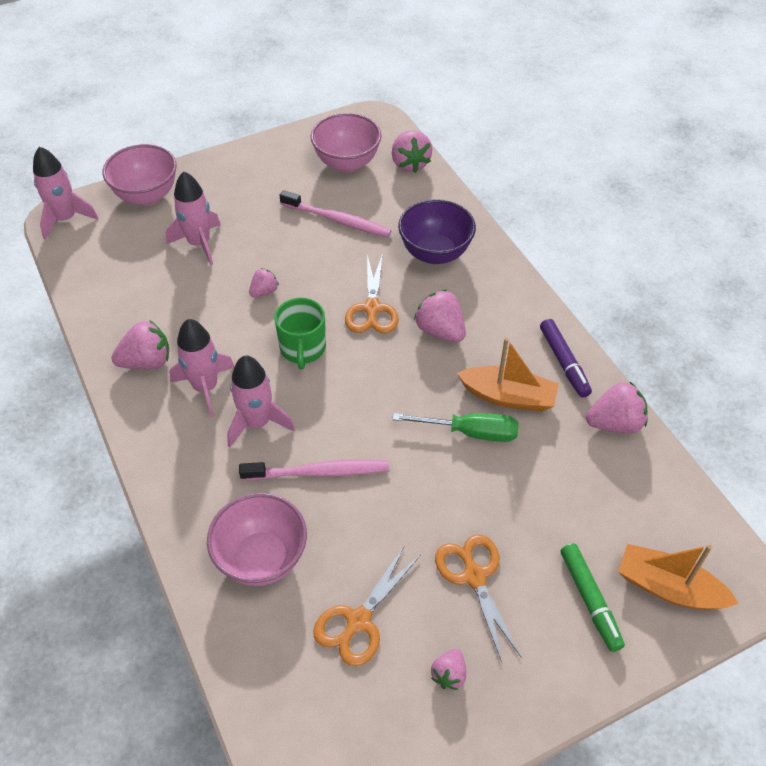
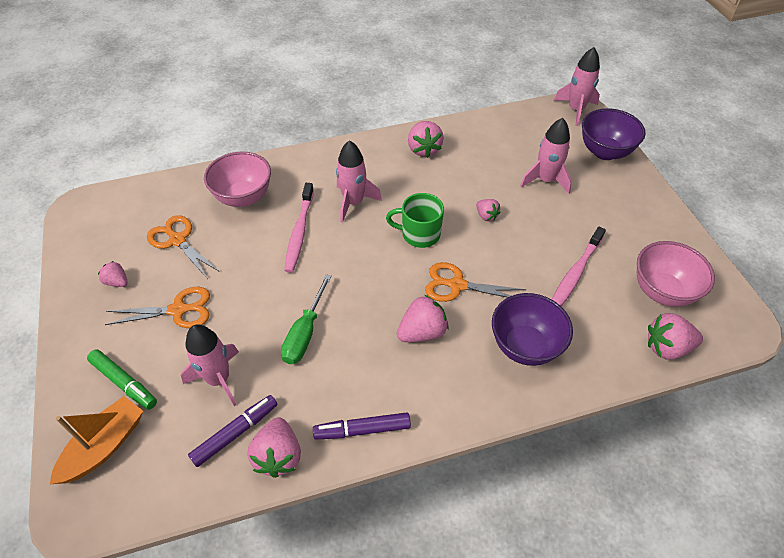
camera: 100 degrees right, 0 degrees up
(147, 196) = (605, 152): pink bowl -> purple bowl
(205, 387) = (393, 177): pink rocket -> pink rocket (219, 379)
(508, 397) = (334, 371): orange boat -> none
(590, 599) = (124, 382): green marker -> green marker turned 135 degrees counterclockwise
(606, 466) = (235, 433): none -> purple marker

